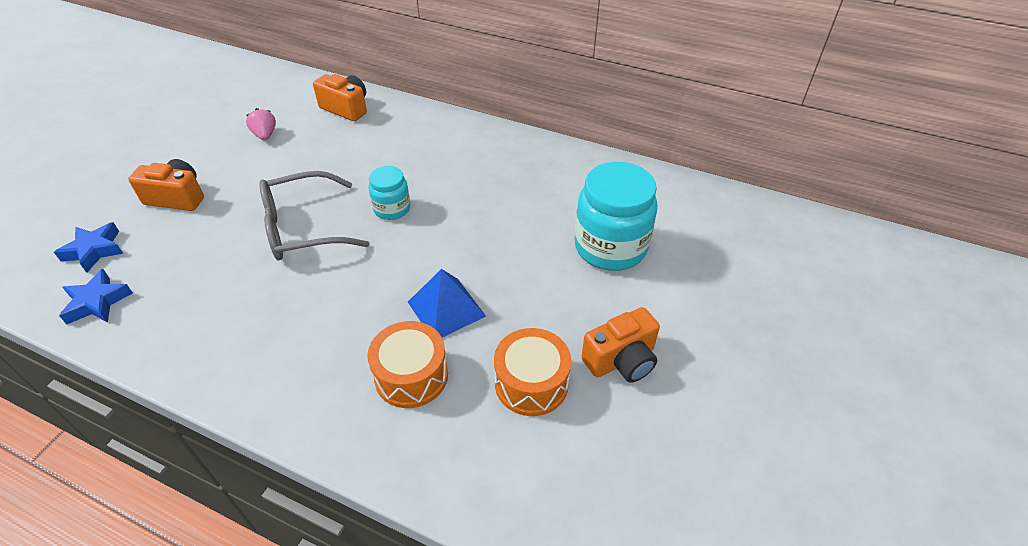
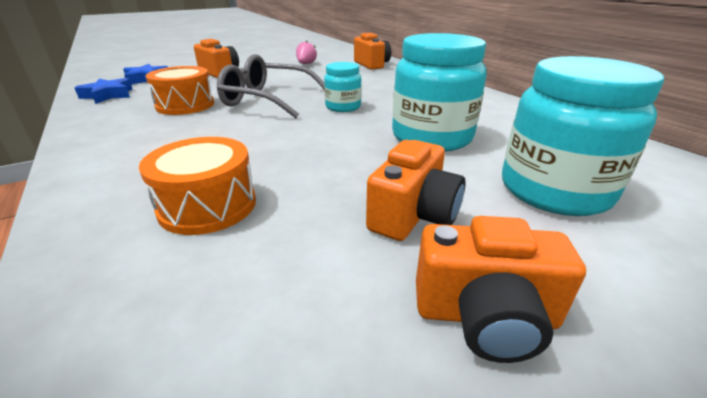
camera: 35 degrees right, 15 degrees down
(446, 309) = (308, 172): blue pyramid -> none
(501, 222) = (431, 137): none -> turquoise jar
(531, 383) = (320, 275): orange drum -> orange drum (185, 105)
(546, 312) = (413, 215): none -> orange camera

